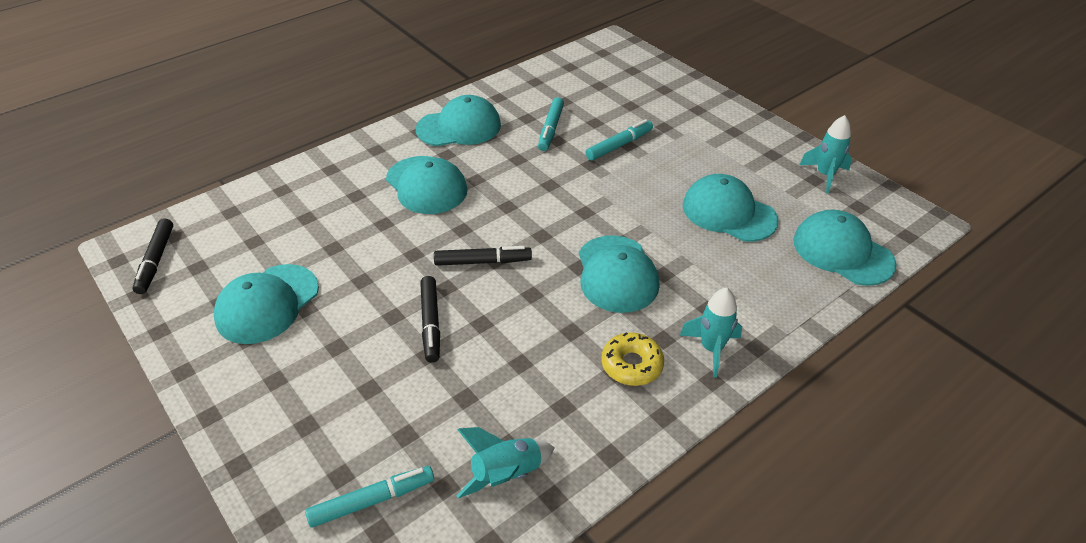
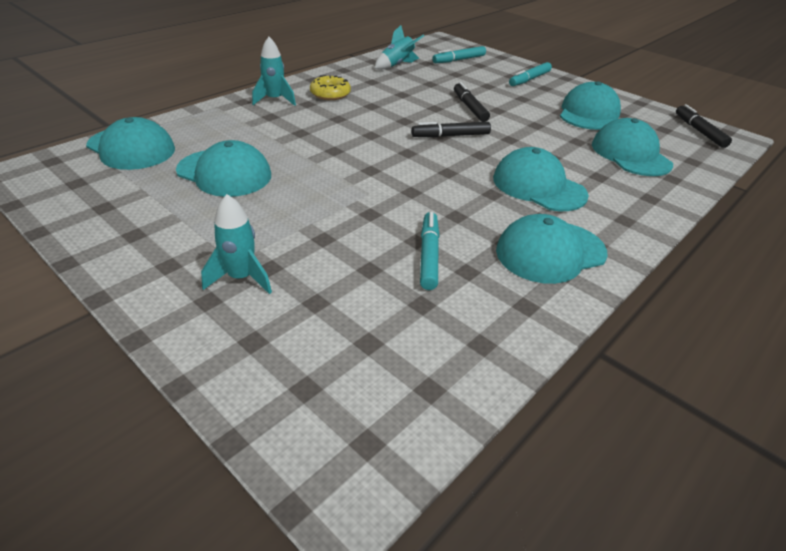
camera: 170 degrees right, 5 degrees down
(616, 274) = (339, 131): turquoise cap -> turquoise cap (630, 154)
(619, 145) = (335, 237): turquoise marker -> turquoise marker (529, 79)
(825, 175) = (85, 212): turquoise rocket -> turquoise rocket (241, 278)

